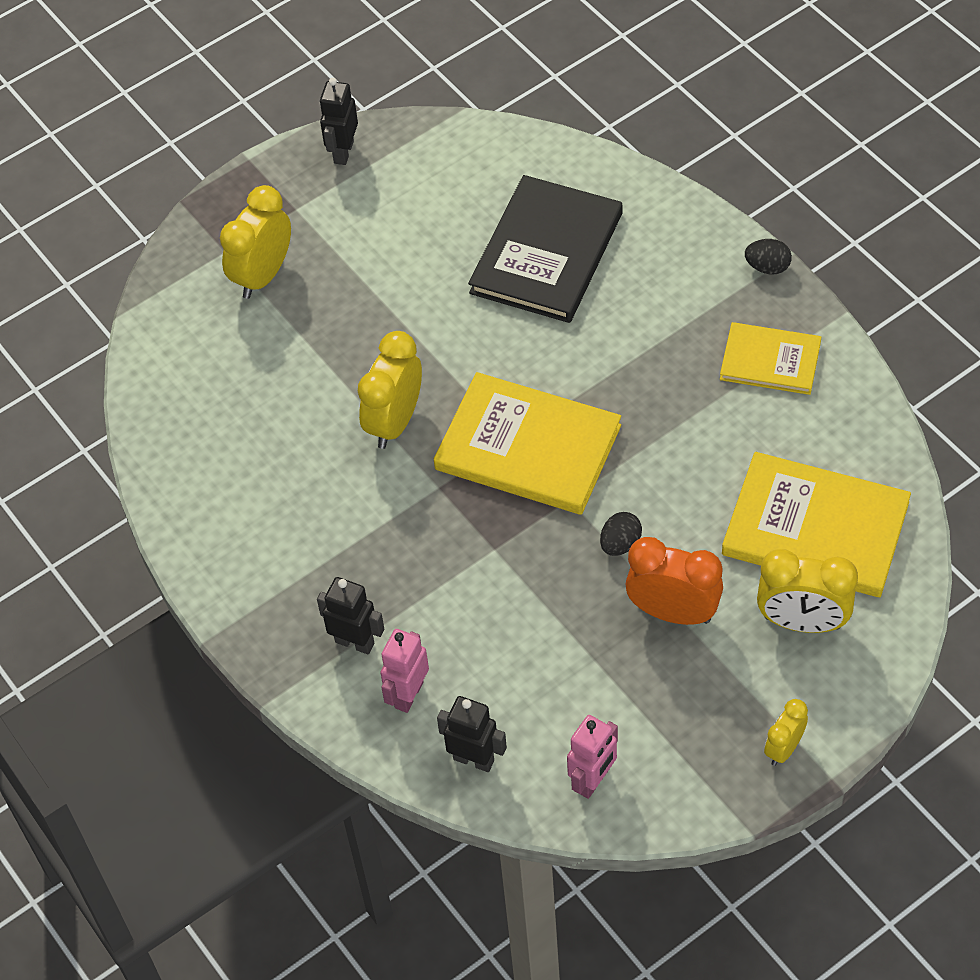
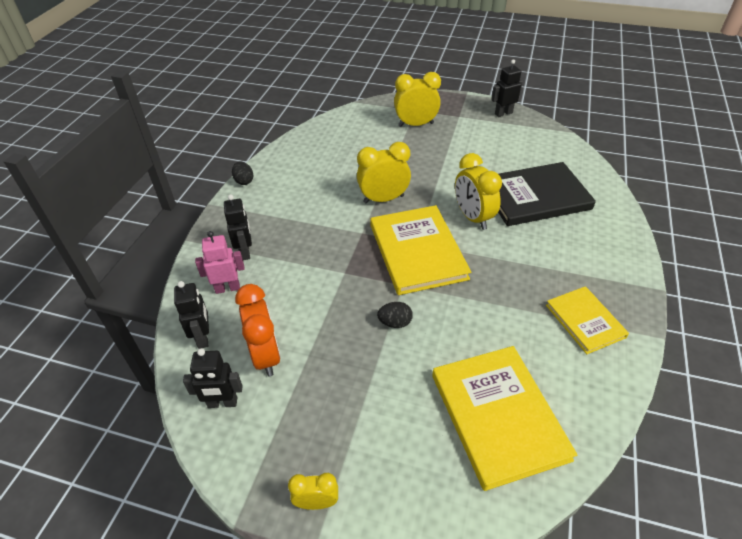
camera: 50 degrees right, 10 degrees down
(593, 781) = (222, 403): pink robot -> black robot
(673, 612) = (371, 375): orange clock -> orange clock (266, 355)
(767, 267) = (641, 284): black egg -> black egg (244, 181)
(802, 622) = (423, 452): yellow clock -> yellow clock (473, 217)

